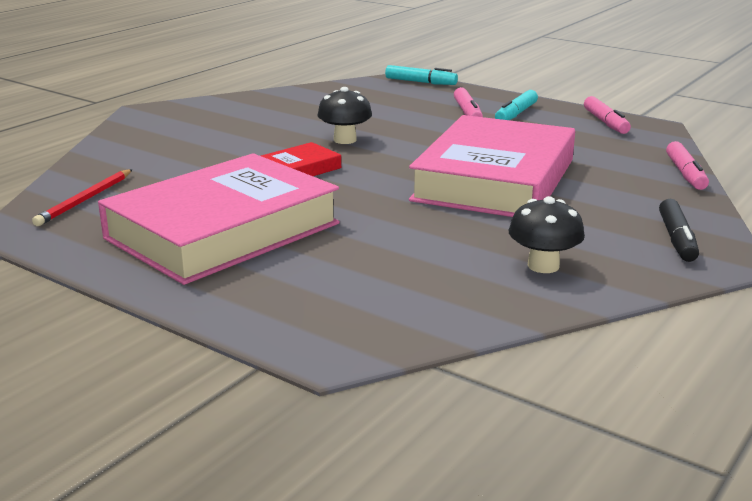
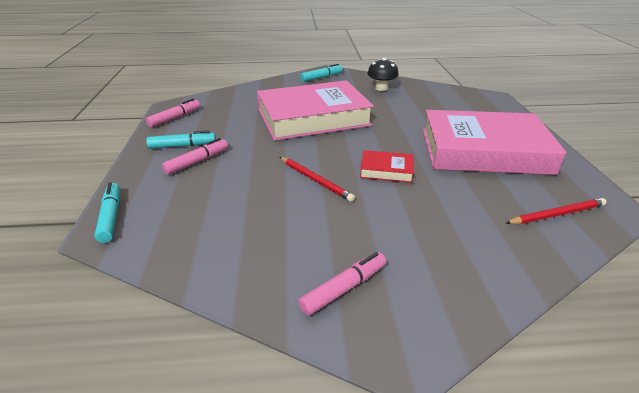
camera: 130 degrees left, 10 degrees up
(345, 140) = (315, 180): black mushroom -> red pencil
(677, 239) = (322, 77): black marker -> turquoise marker
(685, 174) = (245, 88): pink marker -> pink marker (344, 288)

